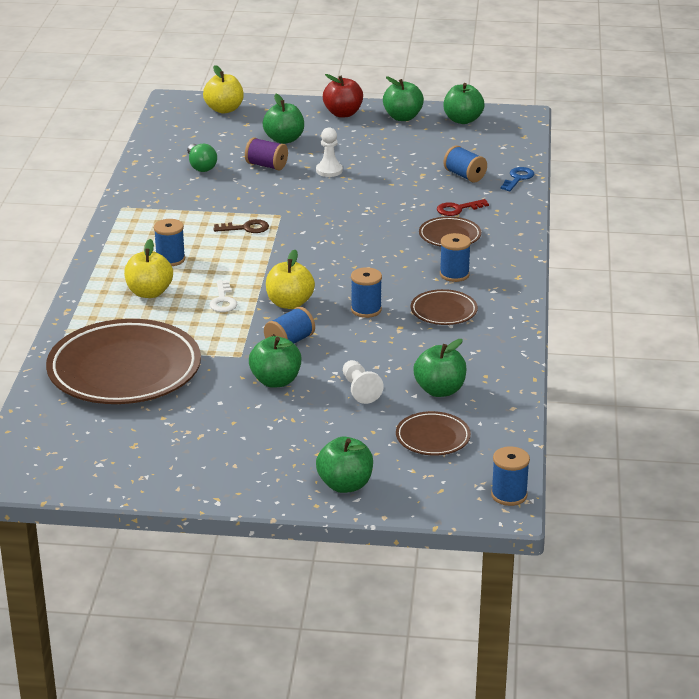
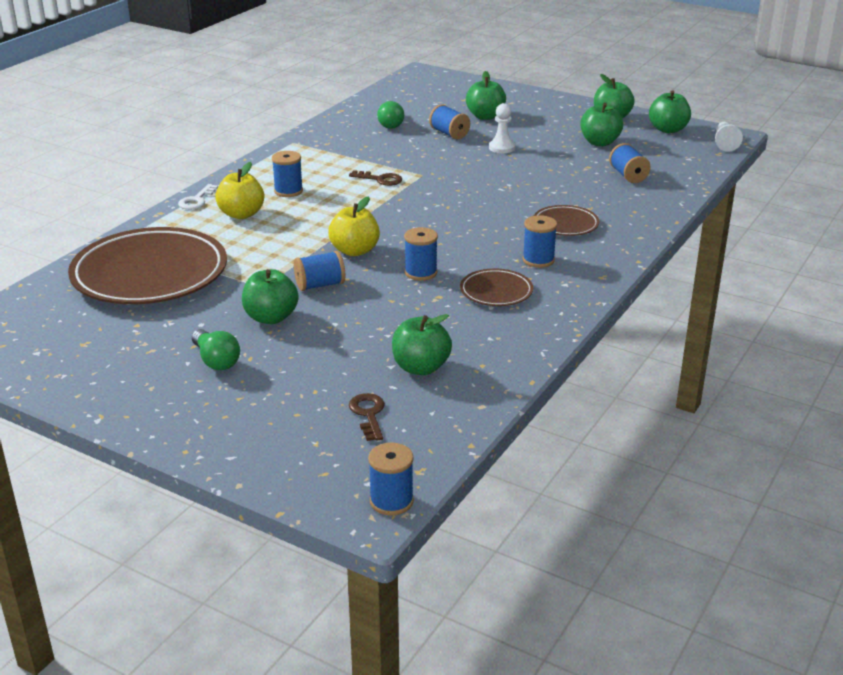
camera: 25 degrees right, 0 degrees up
(223, 300) = (298, 235): white key -> white key (197, 200)
(224, 109) = (456, 85): yellow apple -> none
(266, 165) = (449, 133): purple spool -> blue spool
(266, 429) = (216, 361): none -> green light bulb
(343, 114) = (558, 106): red apple -> none
(345, 485) = (233, 438): green apple -> green apple (599, 142)
(360, 390) = (341, 346): white pawn -> white pawn (725, 143)
(433, 437) = (368, 414): brown plate -> brown key
(458, 209) = (595, 203): red key -> none
(518, 178) = (680, 188): blue key -> none

